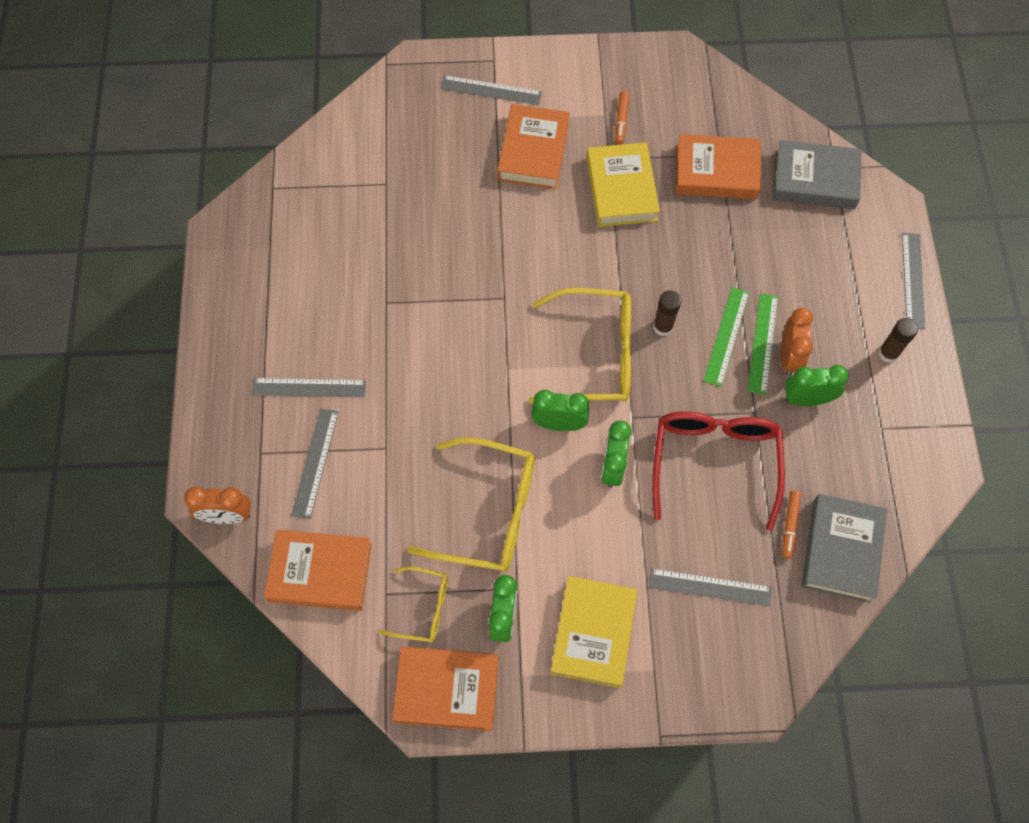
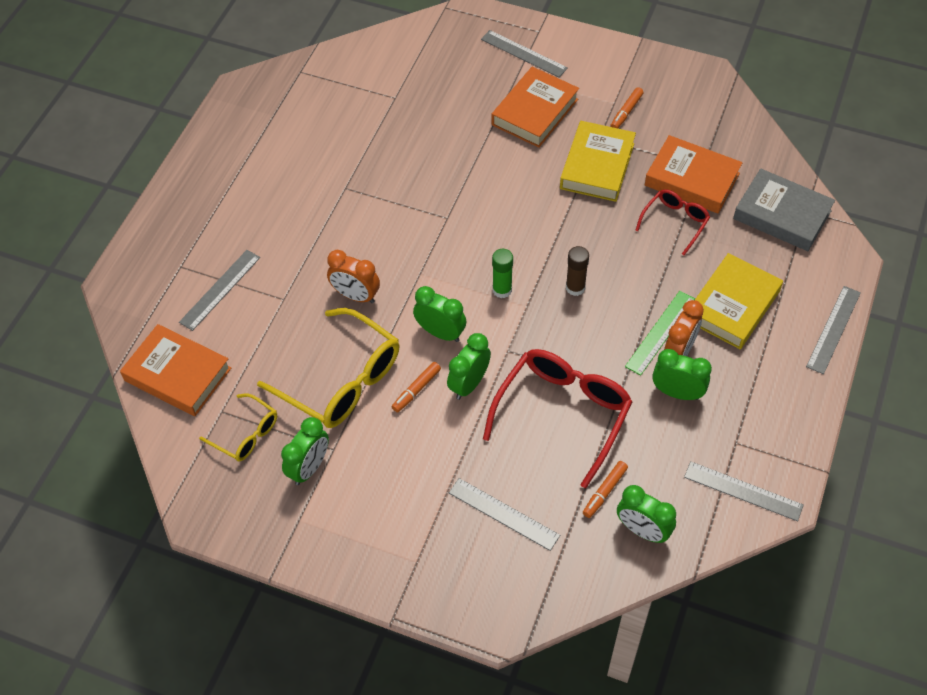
camera: 25 degrees right, 10 degrees down
(227, 516) = (128, 304): orange clock -> orange clock (356, 296)
(309, 387) = (247, 231): grey ruler -> grey ruler (743, 491)
(447, 690) = (230, 506): orange book -> none
(565, 493) = (416, 390): none -> orange marker
(593, 633) = (379, 511): yellow book -> yellow book (732, 305)
(595, 355) = (502, 290): yellow glasses -> green glue stick
(722, 223) = (675, 222): none -> red glasses
(726, 336) = (629, 315): green ruler -> none
(841, 550) = (642, 530): grey book -> green clock
(888, 353) = (776, 382): brown glue stick -> none

